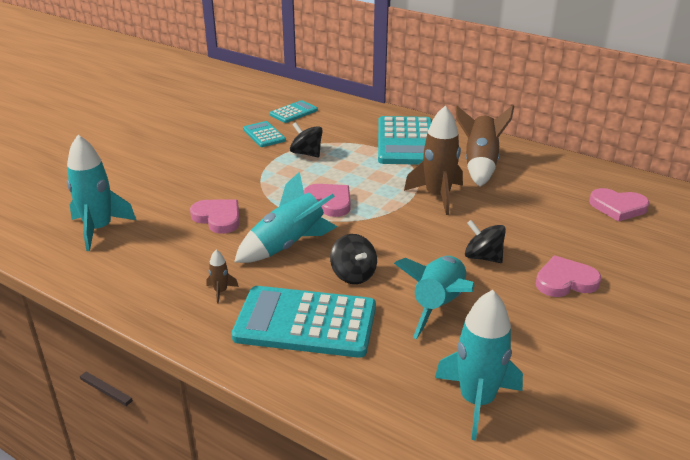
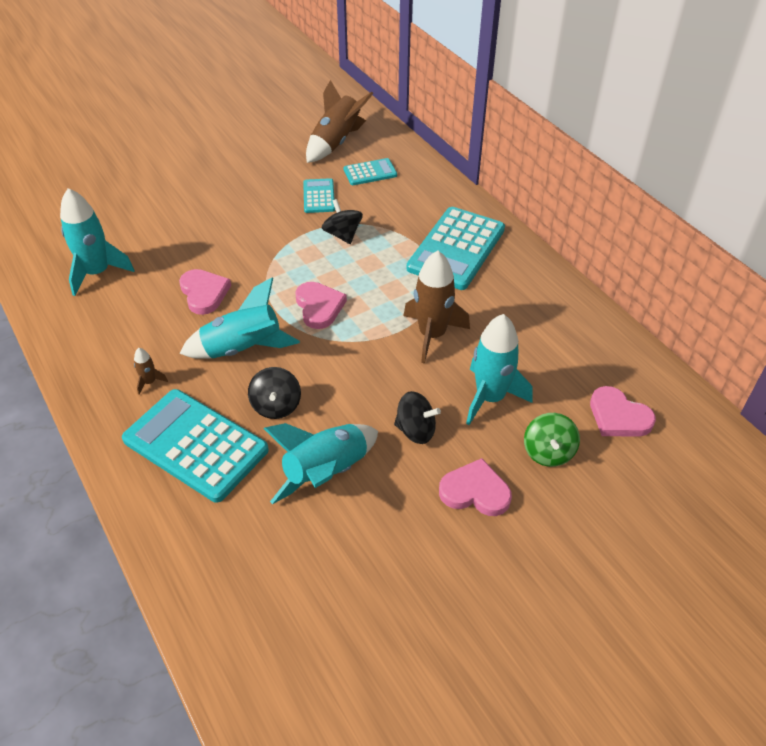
camera: 25 degrees right, 15 degrees up
(476, 401) = (278, 592): turquoise rocket -> turquoise rocket (490, 397)
(480, 164) = (512, 306): brown rocket -> brown rocket (336, 142)
(483, 257) = (416, 430): black spinning top -> black spinning top turned 135 degrees clockwise
(592, 241) = (548, 452): none -> green spinning top

